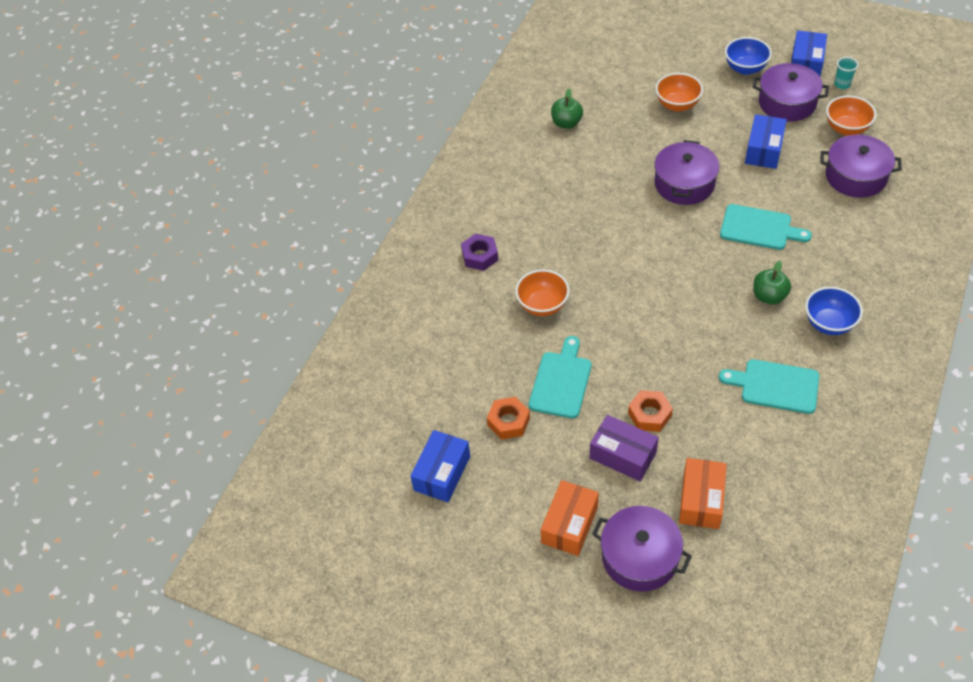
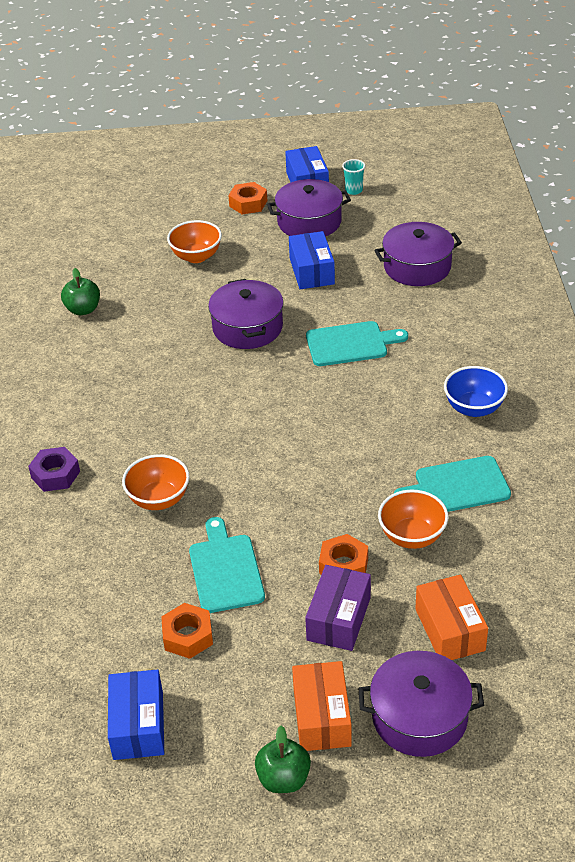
camera: 30 degrees left, 10 degrees down
(623, 455) = (339, 618): purple box -> purple box turned 75 degrees counterclockwise
(745, 68) = (248, 203): blue bowl -> orange nut
(769, 296) = (399, 404): green apple -> green apple (283, 779)
(846, 128) = (382, 227): orange bowl -> orange bowl (412, 536)

